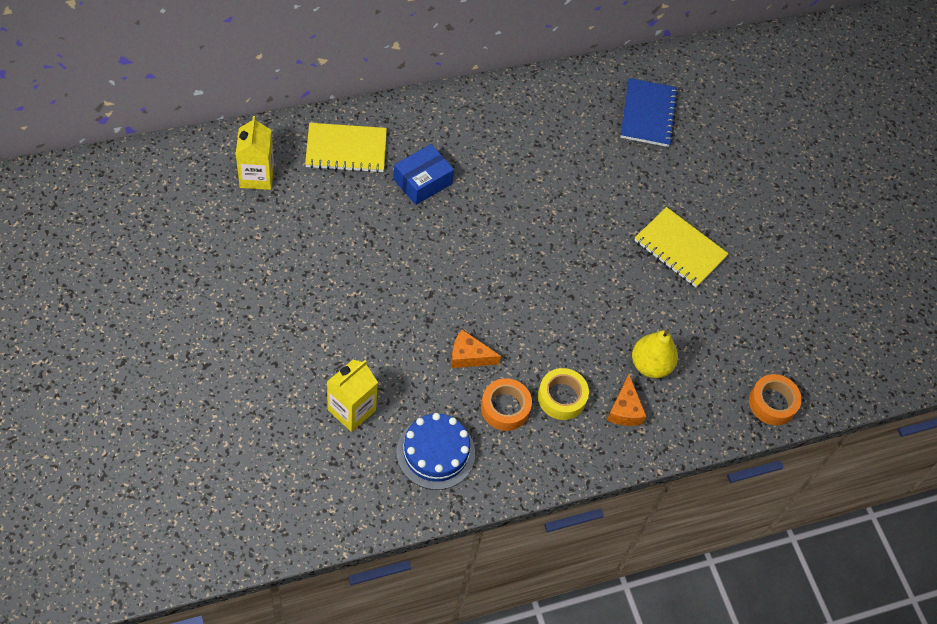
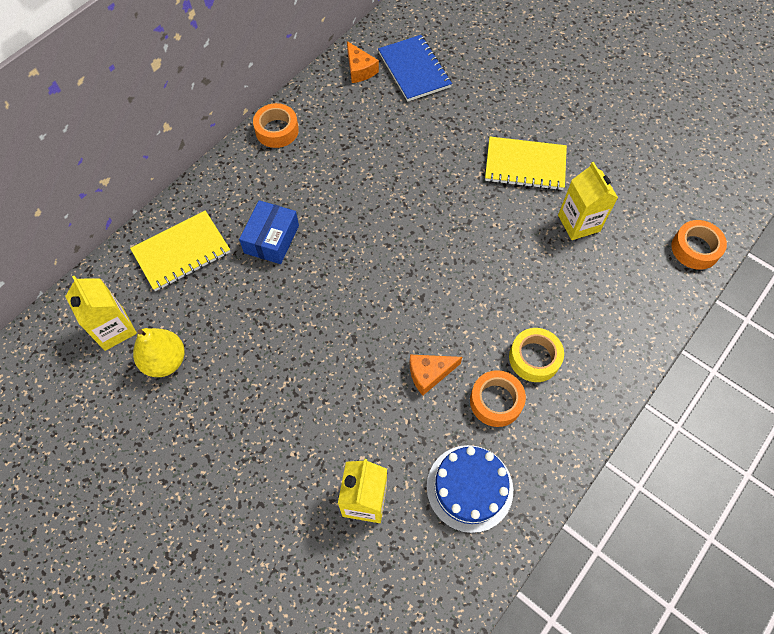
camera: 25 degrees left, 5 degrees up
(491, 98) = (277, 130): none -> orange tape
(625, 409) = (592, 333): orange cheese -> orange cheese (359, 69)
(650, 365) = (580, 280): yellow pear -> yellow pear (165, 361)
(687, 322) = (578, 223): none -> yellow carton

